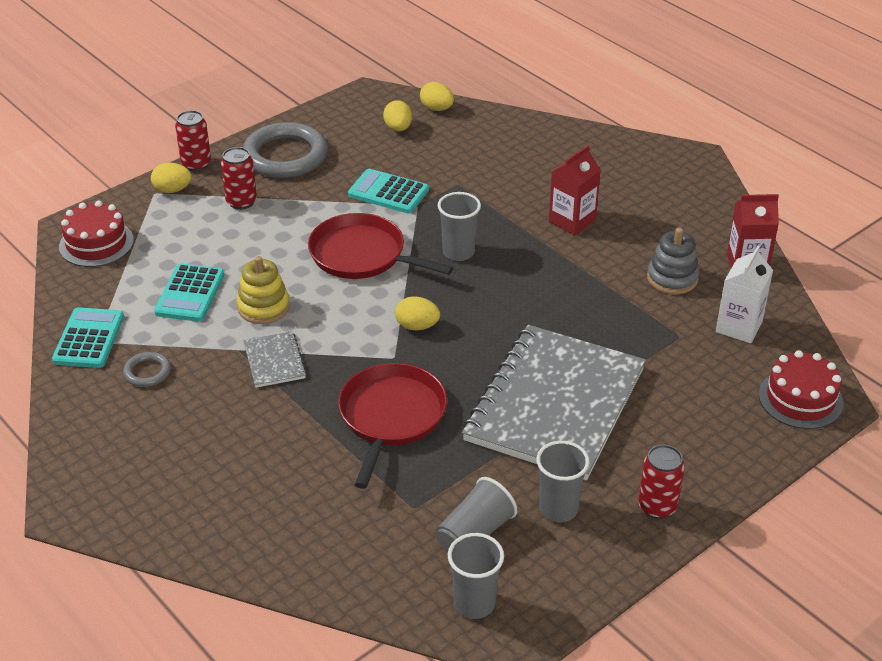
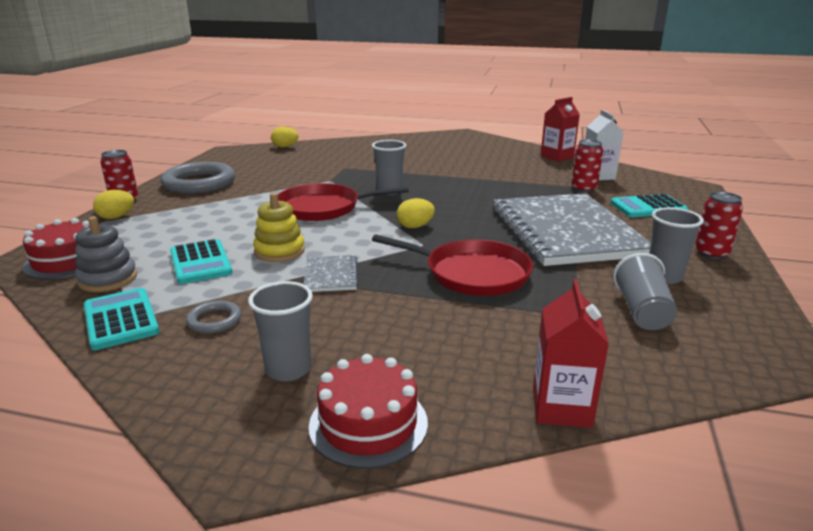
camera: 35 degrees left, 15 degrees down
(241, 202) = (189, 209): red can -> red can (583, 189)
(274, 361) = (331, 275): grey notebook -> grey notebook turned 45 degrees clockwise
(388, 192) = (301, 180): turquoise calculator -> turquoise calculator (648, 207)
(391, 417) = (472, 273): red pan -> red pan turned 135 degrees clockwise
(398, 128) = (270, 157): yellow egg -> none
(474, 603) = (721, 352): grey cup -> grey cup (288, 369)
(572, 221) = (438, 164): red carton -> red carton (561, 407)
(672, 278) = (530, 169): grey stacking toy -> grey stacking toy (108, 279)
(800, 399) = (679, 190): red cake -> red cake (368, 423)

